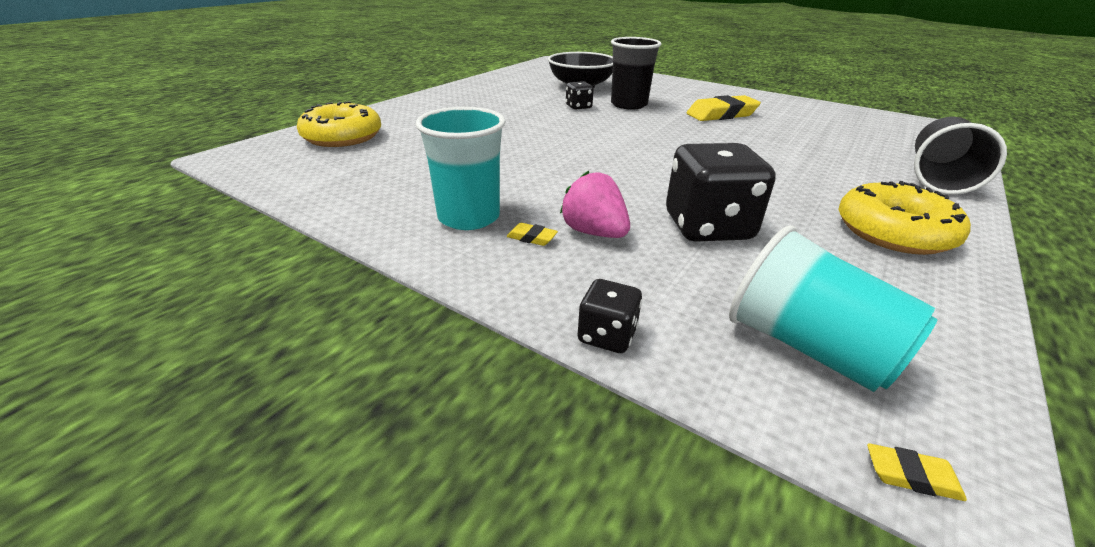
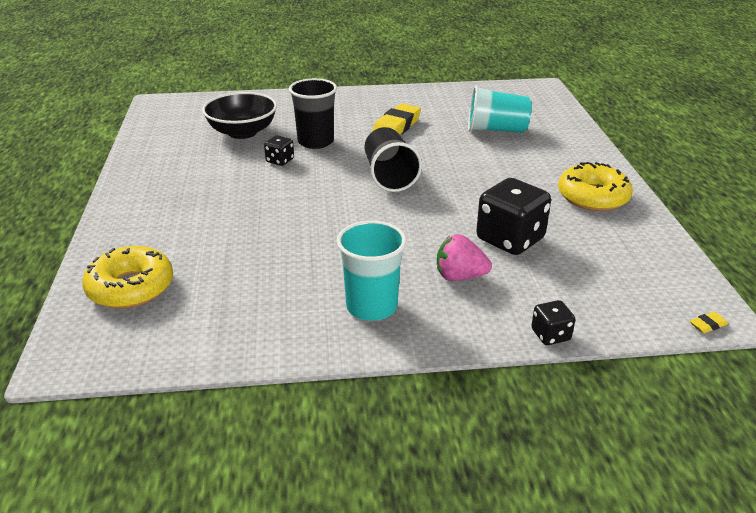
camera: 40 degrees left, 0 degrees up
(532, 238) = (432, 300): yellow eraser -> none
(808, 347) = (628, 290): turquoise cup -> turquoise cup (496, 130)
(937, 178) = (574, 141): black cup -> black cup (389, 176)

